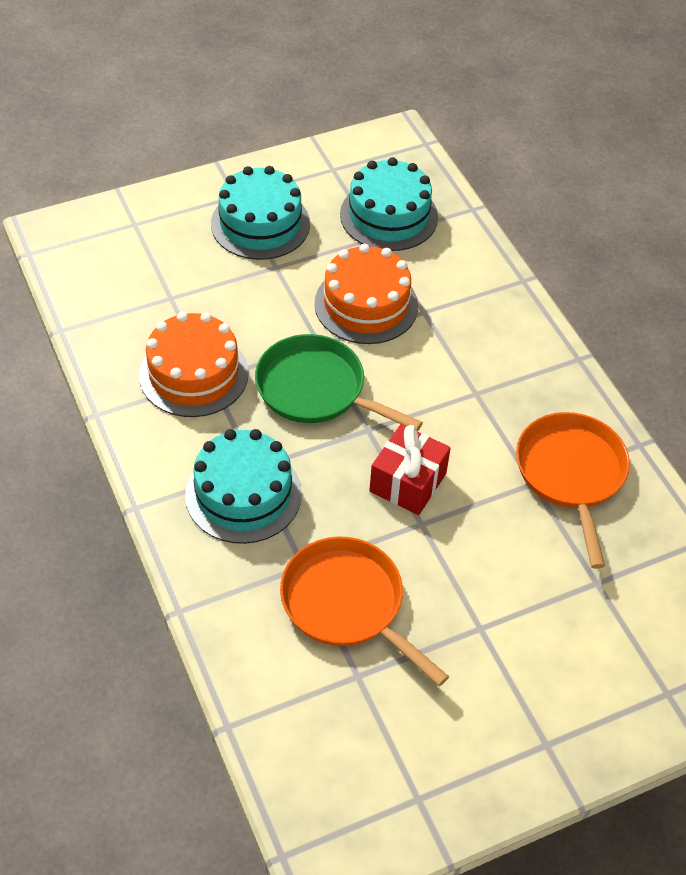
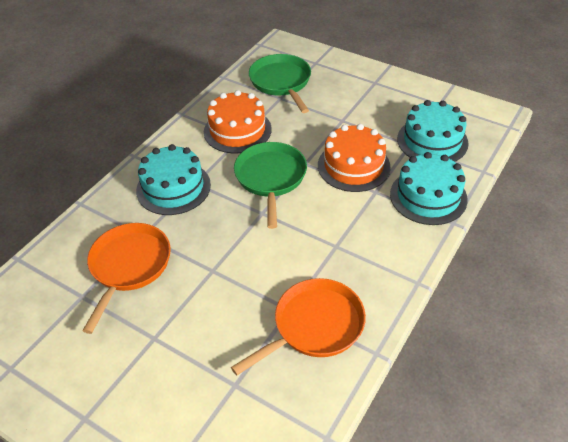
camera: 60 degrees right, 5 degrees down
(140, 278) = (281, 82): none -> green pan
(260, 224) = (365, 100): turquoise cake -> turquoise cake (428, 196)
(408, 482) = (238, 249): red gift -> none

